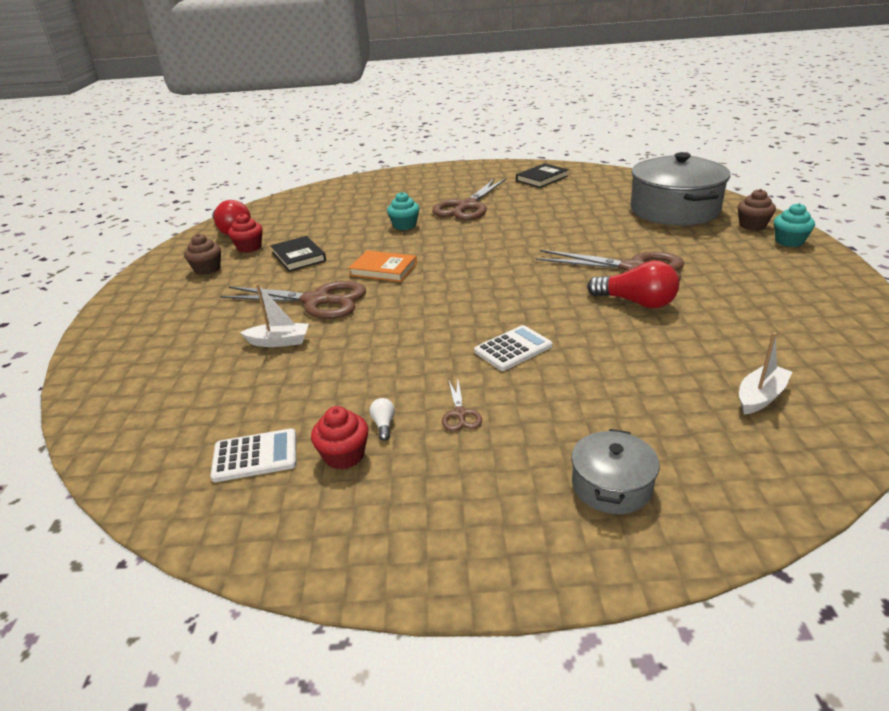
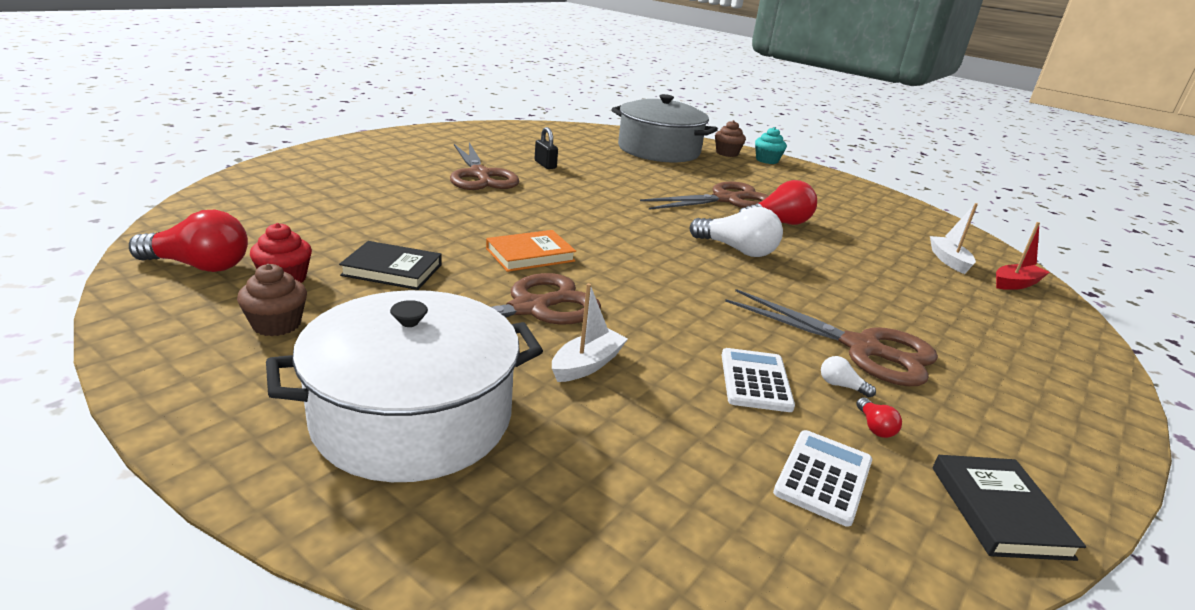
camera: 55 degrees left, 5 degrees down
(172, 331) = (413, 417): none -> white pot
(344, 455) = (874, 427): red cupcake -> red light bulb
(404, 225) = (452, 206): turquoise cupcake -> none
(460, 414) = (862, 348): brown scissors -> brown scissors, size x2.32
(513, 349) = (783, 284): white calculator -> white calculator (755, 381)
(534, 206) = (545, 165): none -> black padlock
(539, 311) = (737, 250): none -> white light bulb
(542, 178) = (498, 138): black book -> black book (999, 511)
(611, 486) = (1015, 346): grey pot -> none
(792, 450) = (1015, 284): none -> red boat

